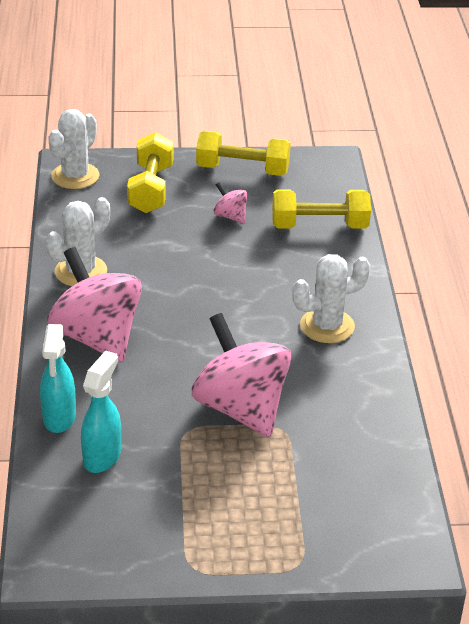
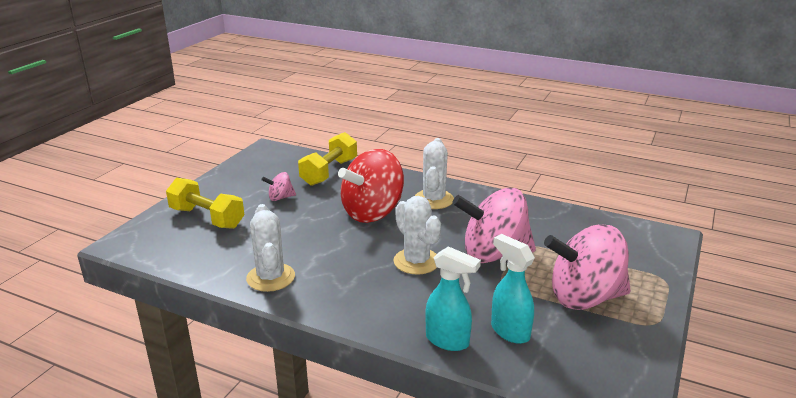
camera: 60 degrees left, 10 degrees down
(75, 176) = (143, 245): white cactus -> white cactus (416, 261)
(97, 337) = (362, 293): pink spinning top -> pink spinning top (584, 297)
(242, 170) = (234, 178): yellow dumbbell -> none
(255, 290) = (372, 212): none -> red spinning top

